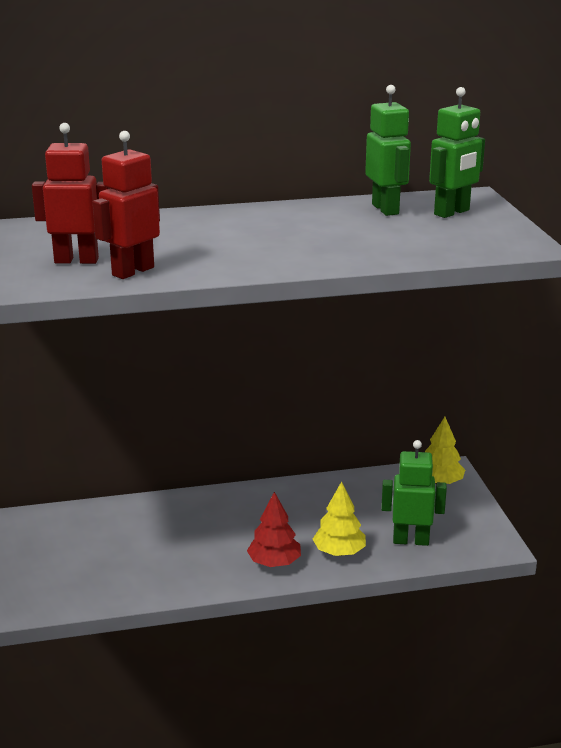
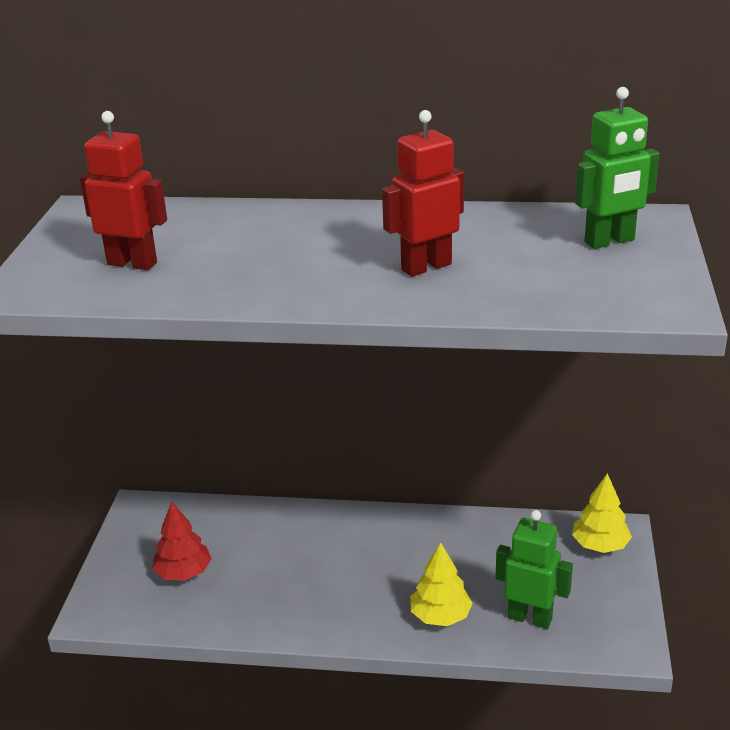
camera: 20 degrees right, 5 degrees up
(132, 271) = (178, 286): red robot -> red robot (426, 267)
(274, 563) = (362, 615): red tree -> red tree (183, 573)
(385, 209) = (530, 227): green robot -> none

